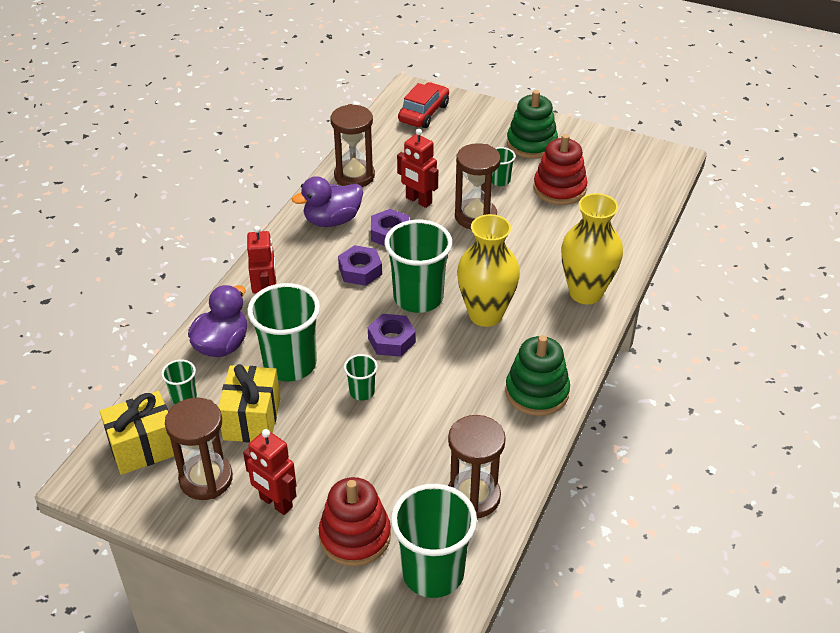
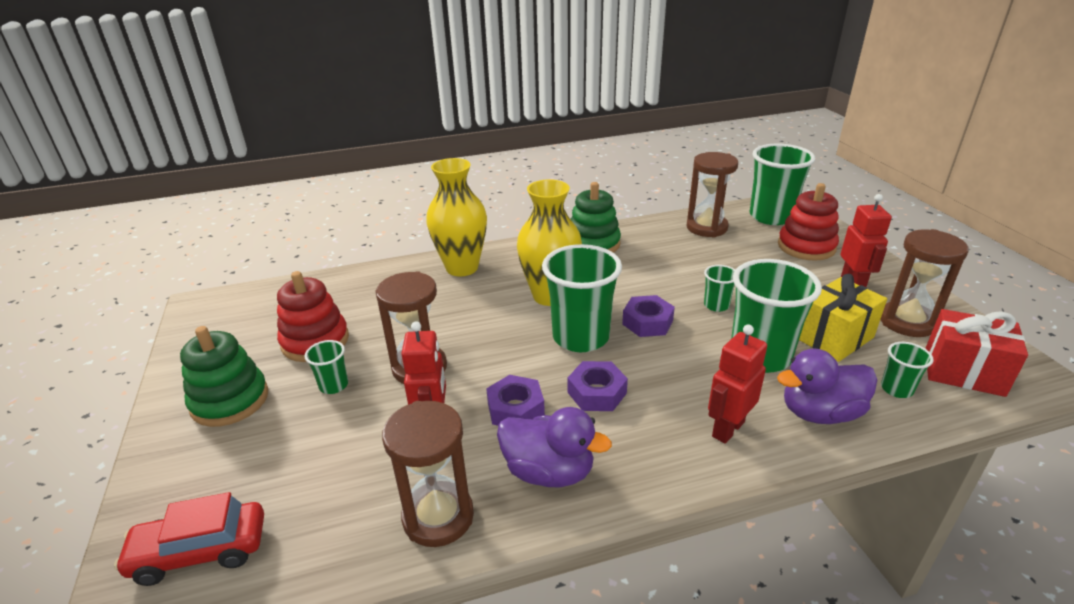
camera: 130 degrees left, 10 degrees down
(144, 447) = (963, 372): yellow gift -> red gift

